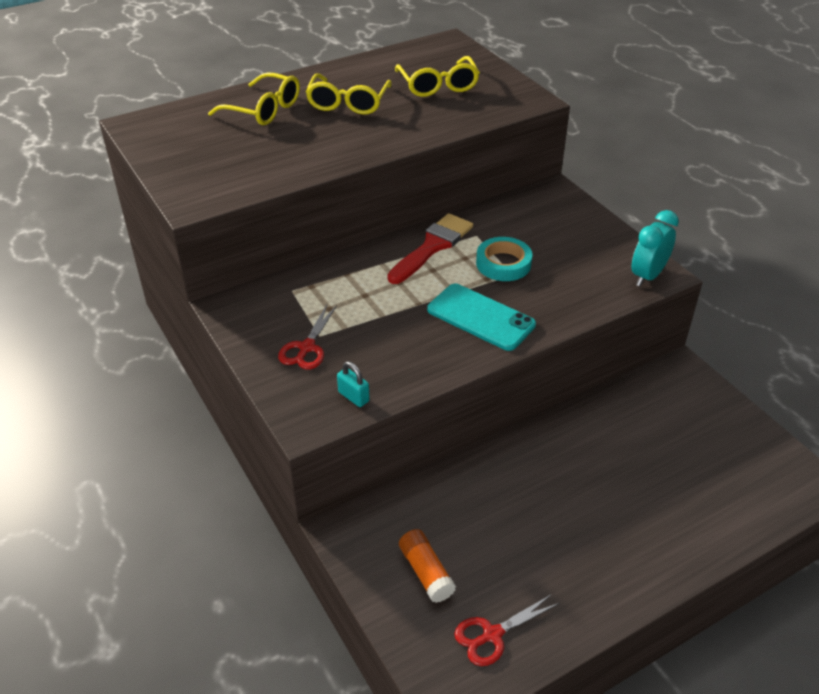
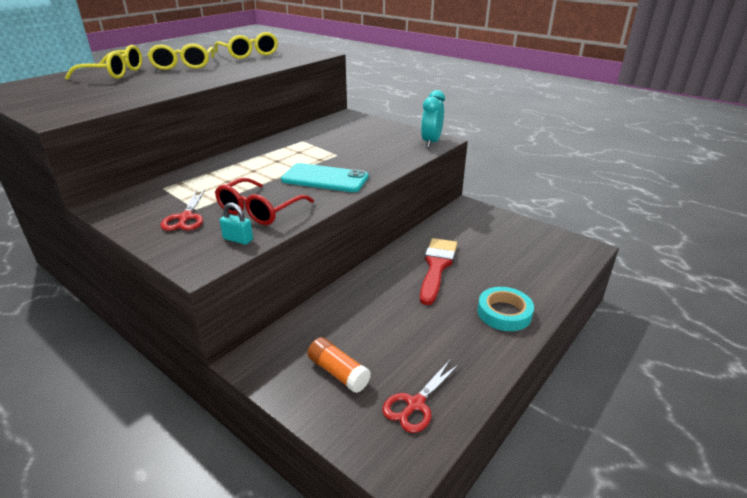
camera: 20 degrees left, 10 degrees down
(389, 356) = (260, 210): none -> red glasses
(432, 246) = (272, 150): red brush -> red brush (437, 266)
(503, 263) = (328, 151): turquoise tape -> turquoise tape (504, 313)

